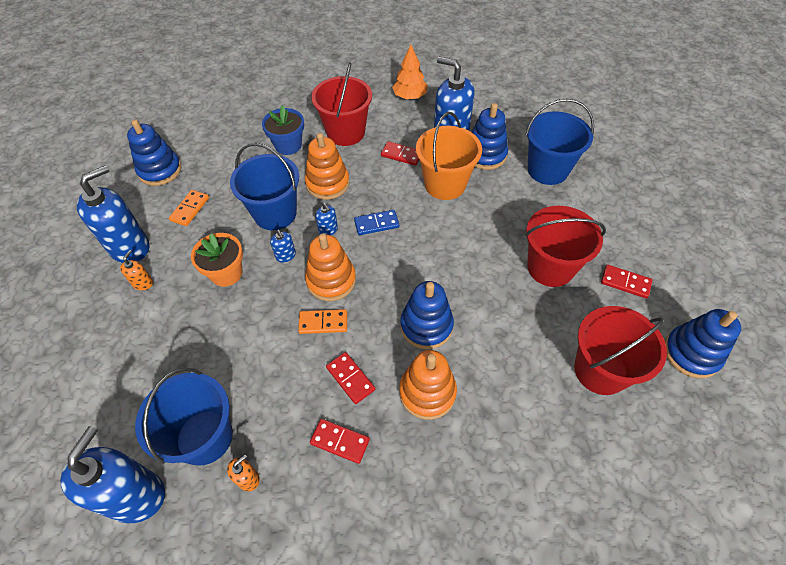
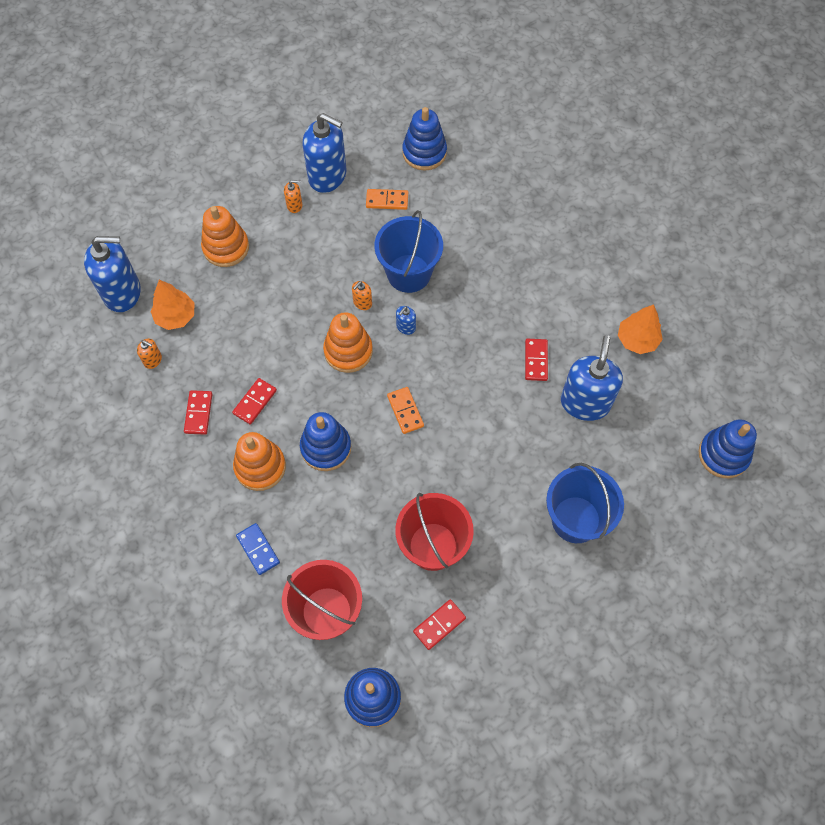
camera: 70 degrees right, 10 degrees up
(205, 437) = (176, 316): blue bucket -> orange tree
(226, 273) = (326, 263): orange flower pot -> none
(285, 256) = (362, 303): blue soap dispenser -> orange soap dispenser
(288, 145) = (504, 247): blue flower pot -> none
(323, 323) = (301, 361): orange domino -> orange domino (405, 411)
(327, 183) = (465, 304): orange stacking toy -> orange stacking toy (226, 247)
(345, 132) = (547, 294): red bucket -> none
(376, 224) = (429, 367): blue domino -> blue domino (258, 549)
(445, 184) = (509, 416): orange bucket -> none
(485, 155) = (572, 447): blue stacking toy -> blue stacking toy (723, 454)
(625, 283) = (439, 625): red domino -> red domino turned 45 degrees clockwise

